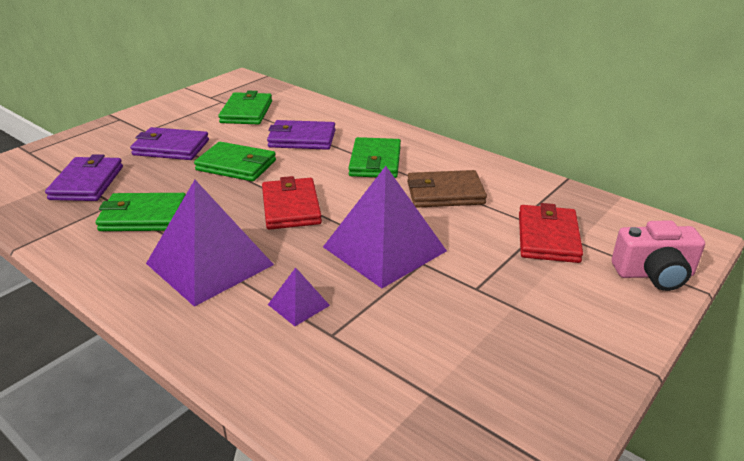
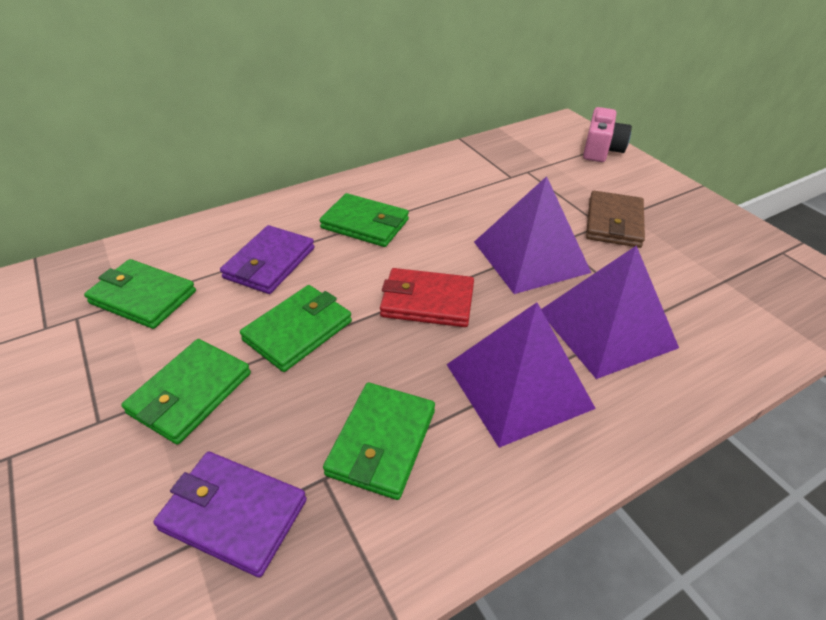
camera: 70 degrees left, 10 degrees up
(171, 148) = (190, 393): purple wallet -> green wallet
(298, 305) = (606, 328): purple pyramid -> purple pyramid, size x2.23
(445, 193) = (451, 200): brown wallet -> brown wallet (613, 223)
(548, 237) = (543, 173): red wallet -> none

